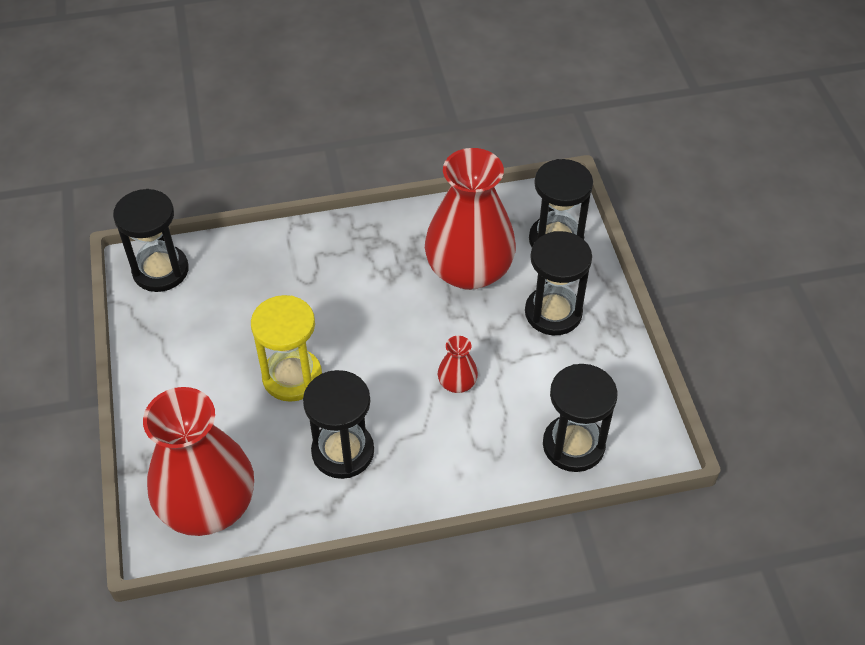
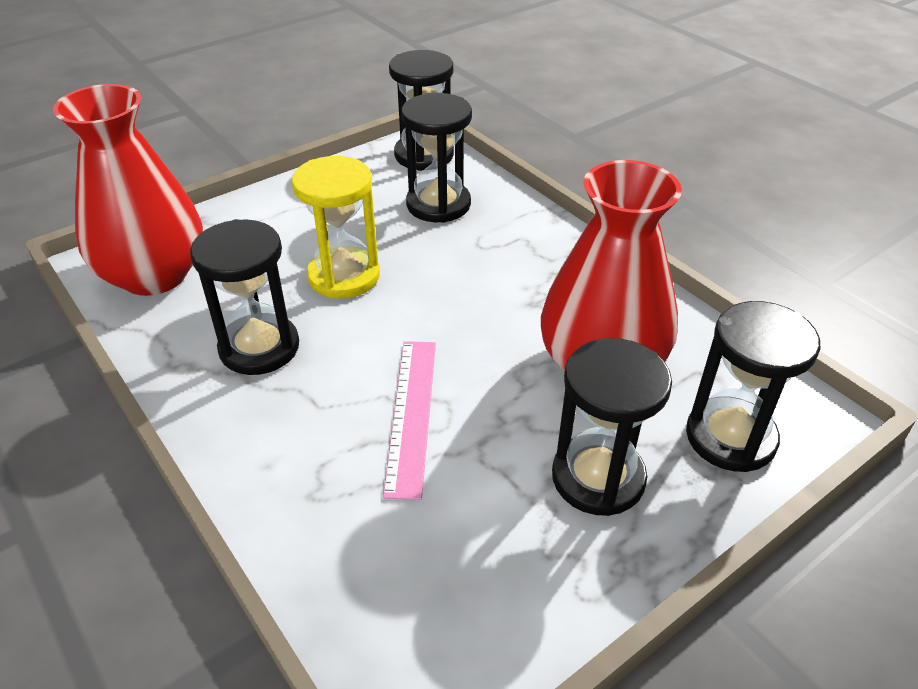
camera: 65 degrees right, 10 degrees down
(457, 383) = (412, 414): red vase -> pink ruler
(573, 445) = (371, 584): black hourglass -> black hourglass (438, 204)

